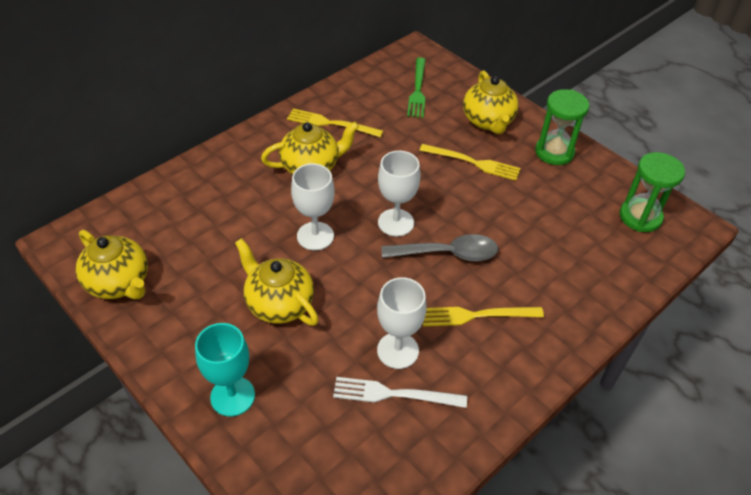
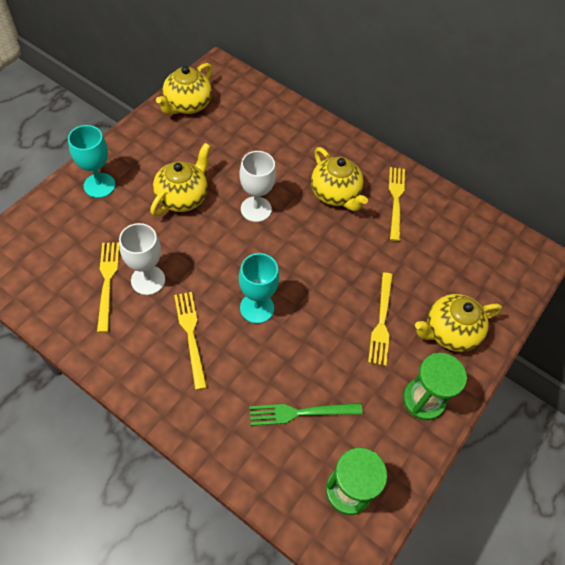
camera: 75 degrees right, 10 degrees up
(394, 394) = (107, 282): white fork -> yellow fork
(396, 222) = (284, 264): white goblet -> none
(417, 90) = (473, 264): green fork -> green fork (300, 412)
(448, 253) = (257, 308): grey spoon -> turquoise goblet

